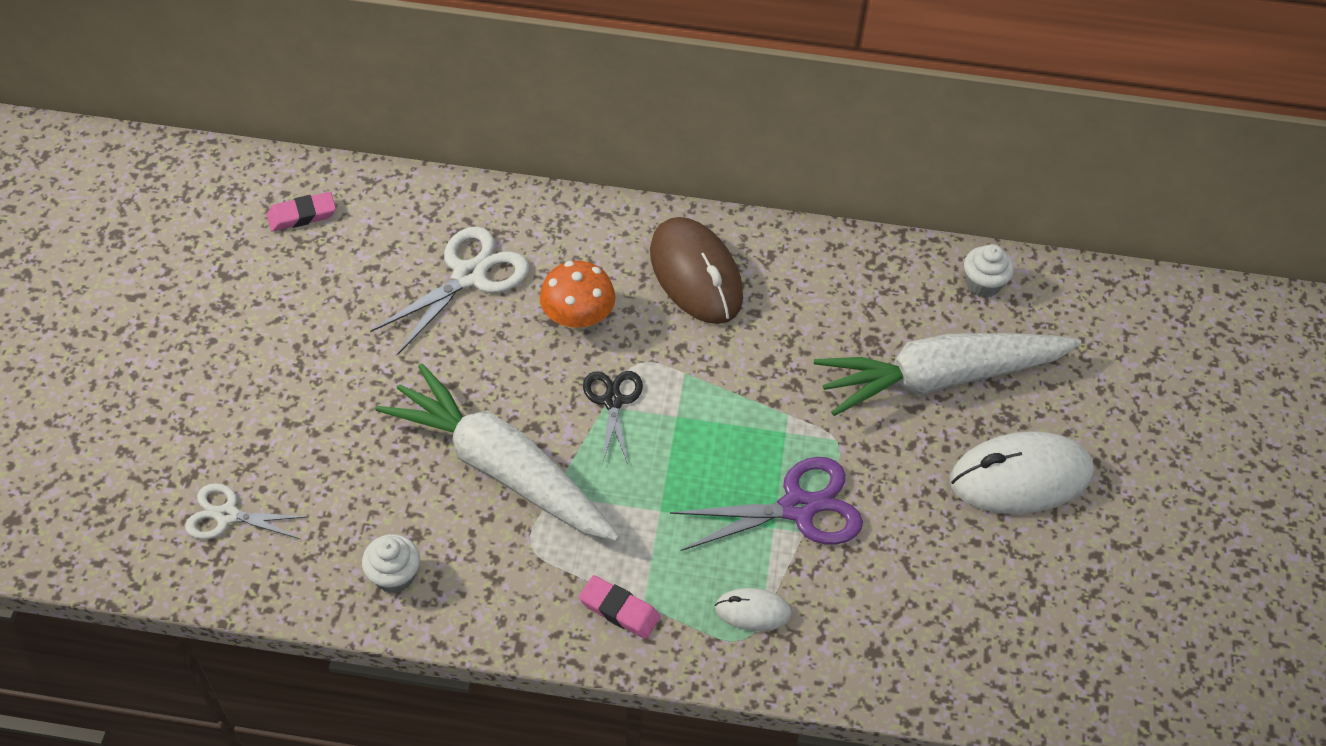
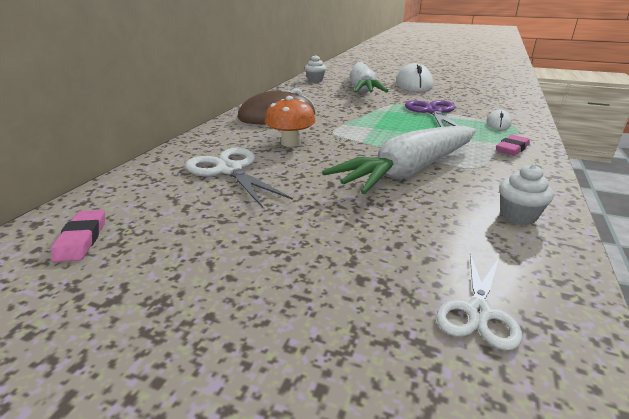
camera: 75 degrees left, 25 degrees down
(613, 401) = (359, 139): black scissors -> none

